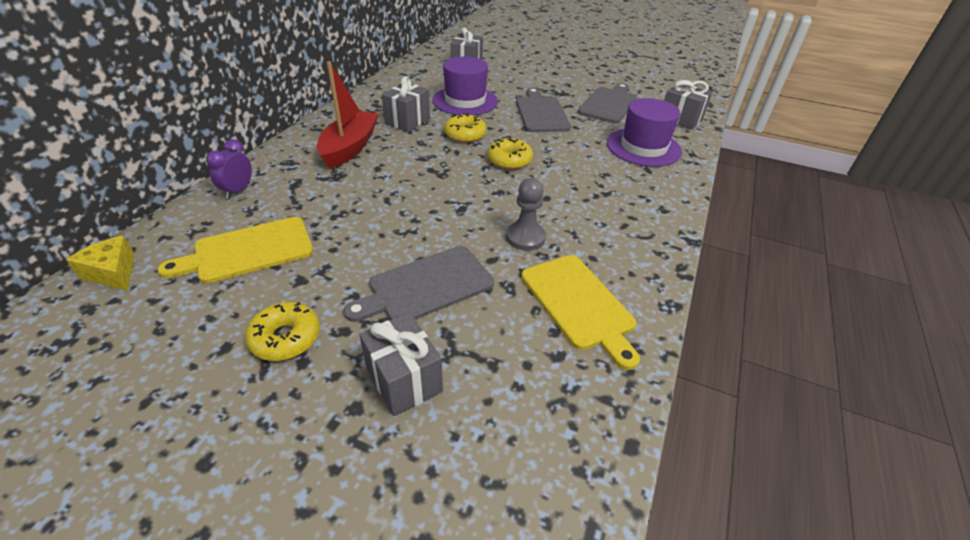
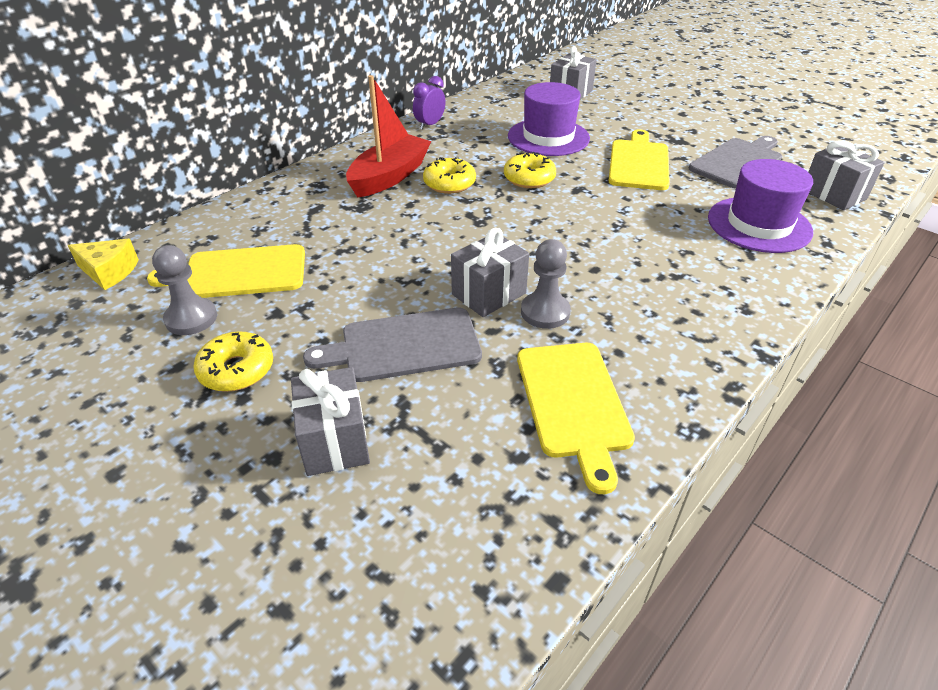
camera: 20 degrees right, 0 degrees up
(113, 272) = (109, 272): yellow cheese -> yellow cheese turned 135 degrees clockwise
(219, 300) = (191, 318): none -> grey pawn
(238, 191) = (255, 208): purple clock -> purple clock (430, 125)
(407, 121) = (468, 153): grey gift -> grey gift (489, 294)
(509, 160) = (569, 216): yellow donut -> yellow donut (449, 183)
(541, 113) = (639, 163): grey cutting board -> yellow cutting board

